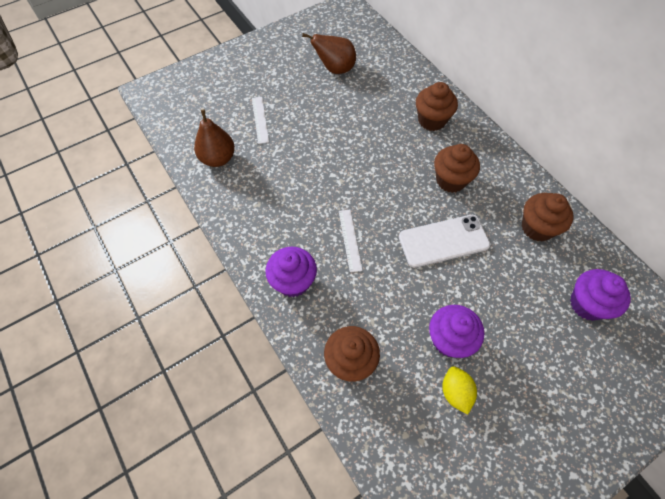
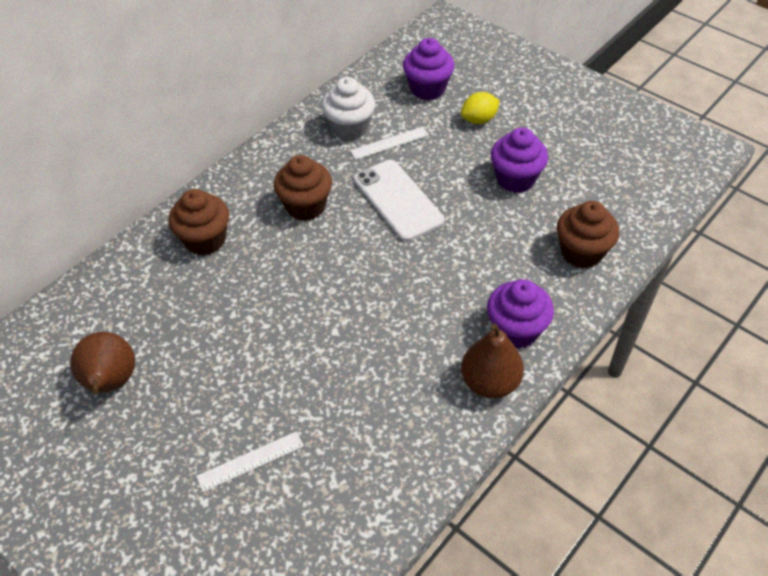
camera: 105 degrees left, 10 degrees down
(218, 158) = (351, 496): brown pear -> brown pear (490, 382)
(350, 240) = (432, 287): white ruler -> white ruler (389, 143)
(455, 392) = (566, 167): yellow lemon -> yellow lemon (479, 120)
(537, 227) = (350, 128): brown cupcake -> white cupcake

